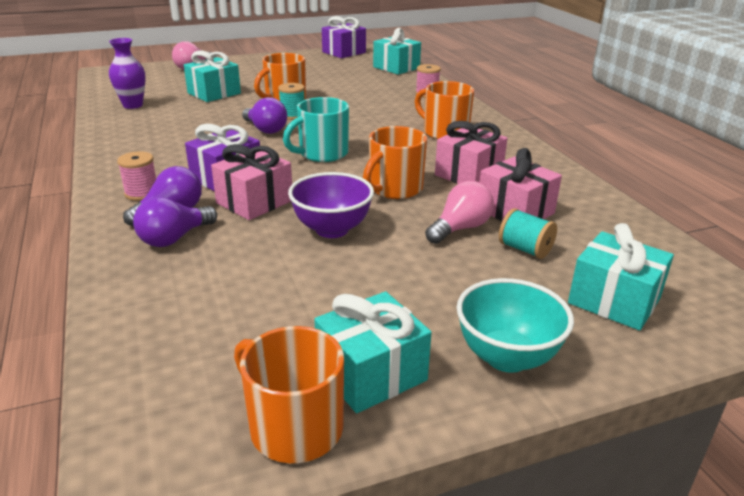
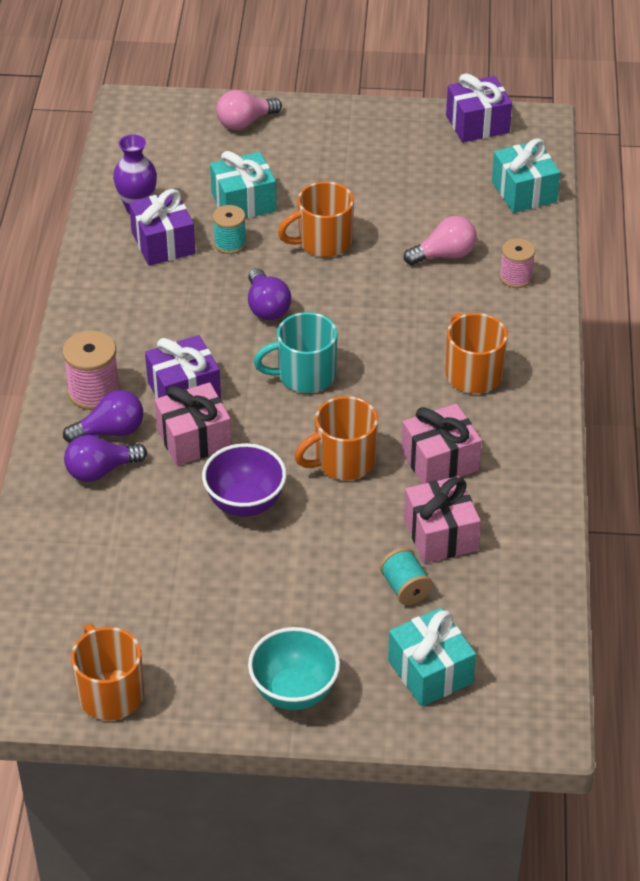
camera: 25 degrees right, 15 degrees up
(142, 193) = (94, 392): pink spool -> pink spool, size x1.51
(163, 116) = (163, 243): none -> purple gift
(292, 115) = (314, 283): turquoise spool -> turquoise spool (230, 243)
(371, 373) = (185, 669): turquoise gift -> none
(460, 228) = (366, 541): pink light bulb -> pink light bulb (444, 255)

